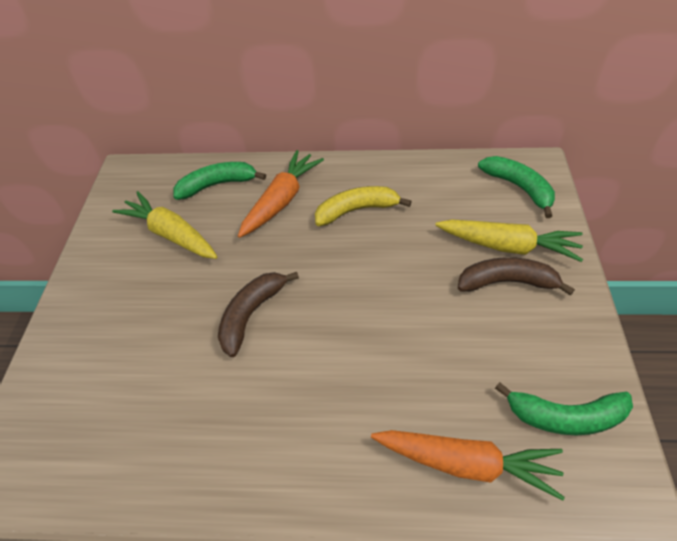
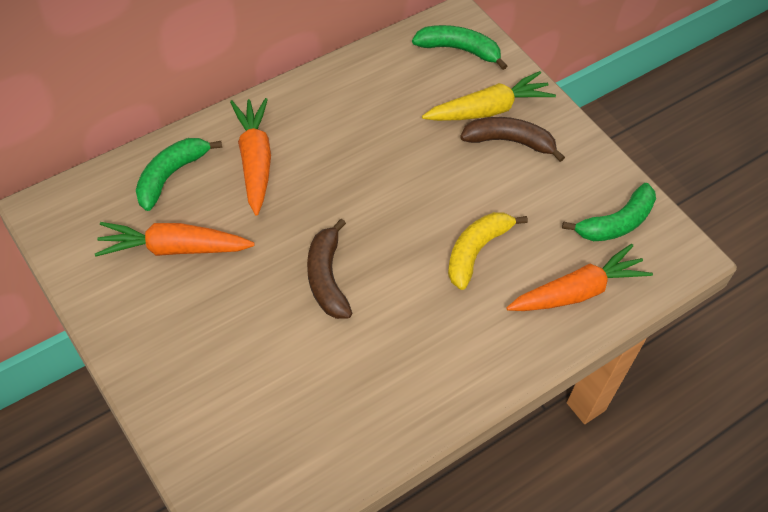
camera: 45 degrees left, 5 degrees up
(170, 234) = (173, 248): yellow carrot -> orange carrot
(357, 210) = (336, 136): yellow banana -> yellow banana (476, 251)
(507, 282) = (509, 141): brown banana -> brown banana turned 45 degrees clockwise

